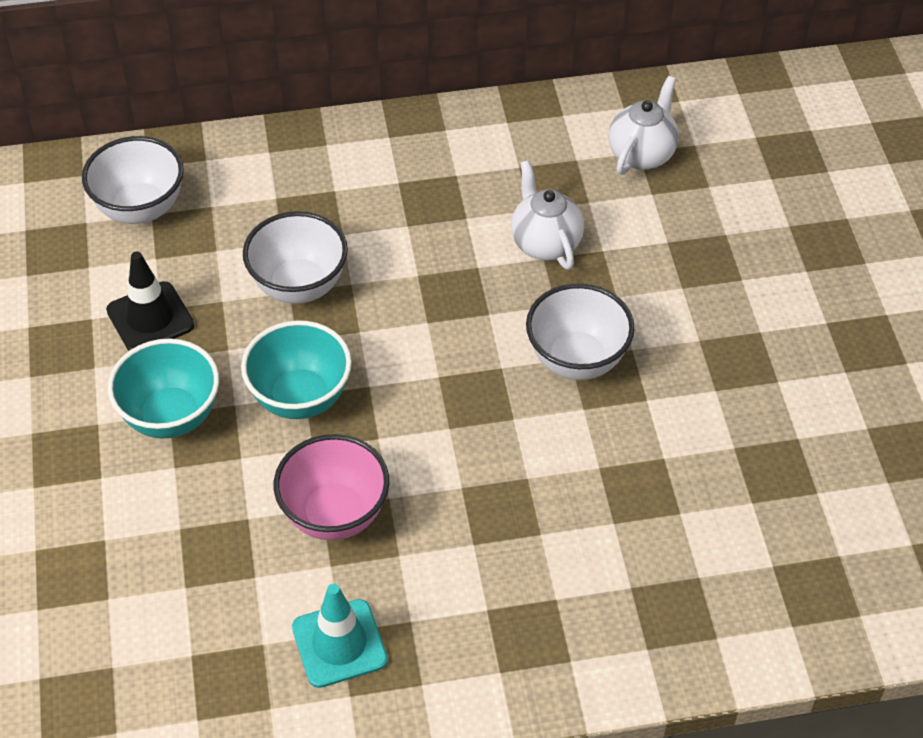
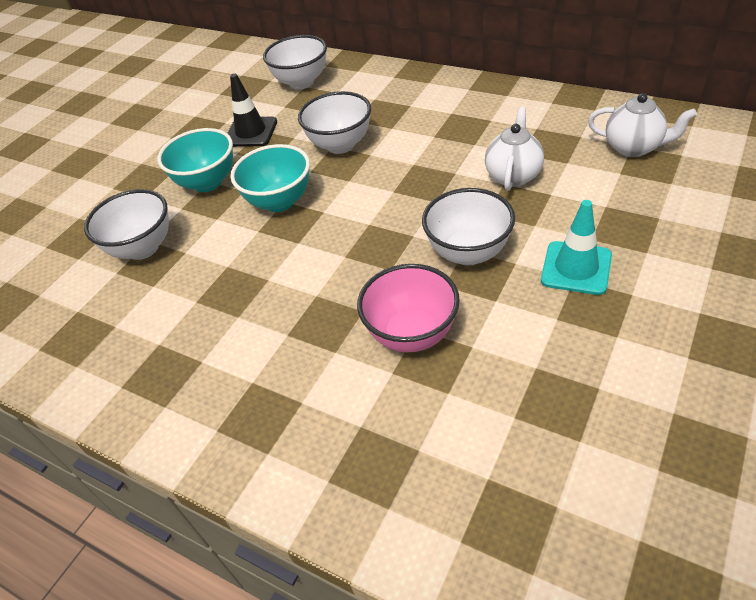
camera: 45 degrees right, 5 degrees down
(185, 541) = (143, 248): none -> white bowl
(335, 515) = (229, 274): pink bowl -> pink bowl (412, 334)
(339, 643) = (150, 350): turquoise traffic cone -> turquoise traffic cone (576, 268)
(642, 154) = (633, 148): white teapot -> white teapot turned 45 degrees clockwise

